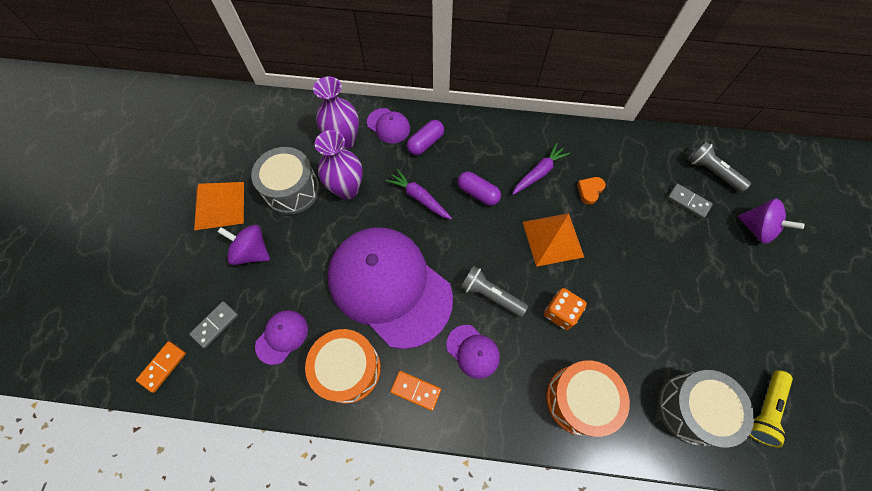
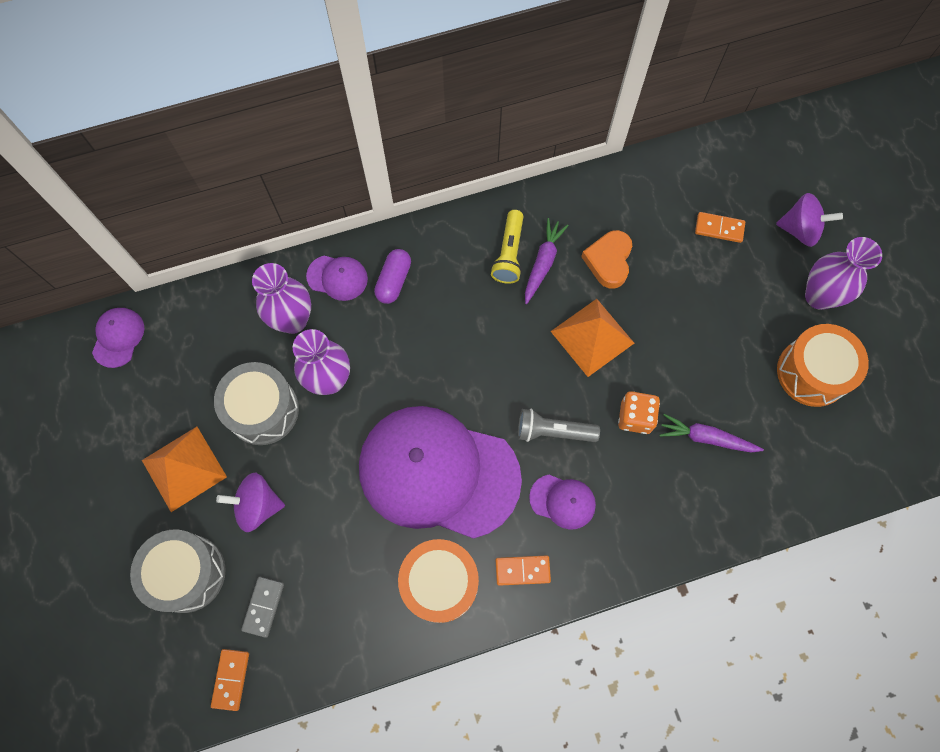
camera: 25 degrees left, 5 degrees up
(282, 336) = (347, 583): purple cap -> purple cap (118, 337)
(419, 198) = (420, 353): purple carrot -> purple carrot (706, 438)
(478, 193) = (485, 318): purple capsule -> none
(579, 399) = (691, 500): orange drum -> orange drum (812, 372)
(589, 191) = (608, 261): orange heart -> orange heart, size x1.55
(688, 202) = (719, 228): grey domino -> orange domino
(691, 409) = (802, 457): grey drum -> grey drum (187, 573)
(711, 172) = (731, 181): grey flashlight -> none
(754, 285) = (819, 296): none -> purple vase
(763, 409) = (869, 425): yellow flashlight -> yellow flashlight (509, 253)

